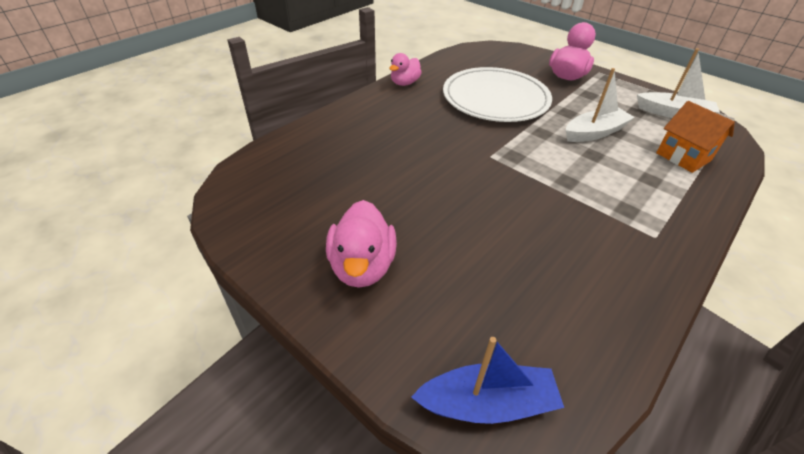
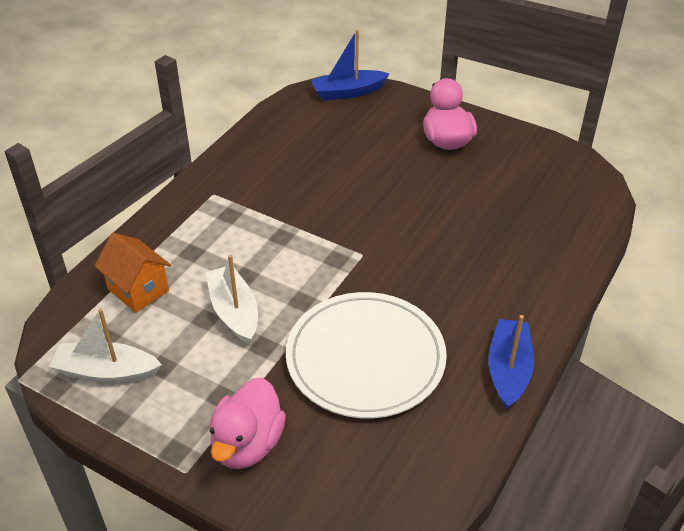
camera: 170 degrees right, 0 degrees up
(405, 83) = (508, 370): pink duck -> blue boat
(594, 133) = (234, 312): white boat -> white boat turned 105 degrees clockwise

